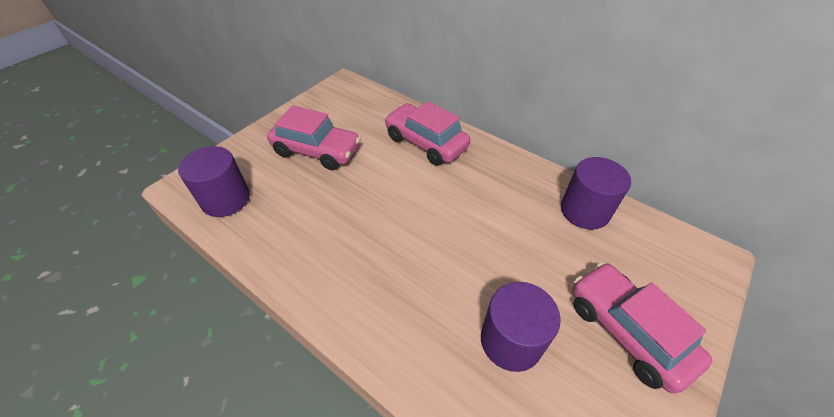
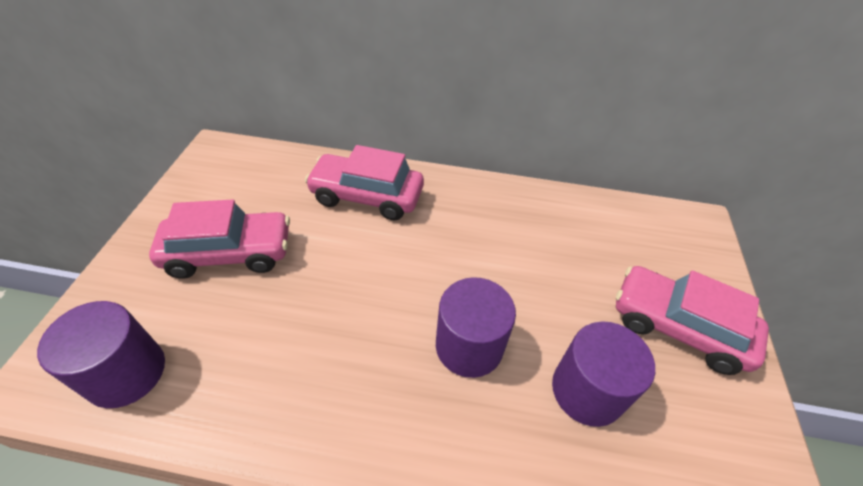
camera: 30 degrees left, 0 degrees up
(584, 211) = (573, 217): purple cylinder -> purple cylinder (469, 346)

